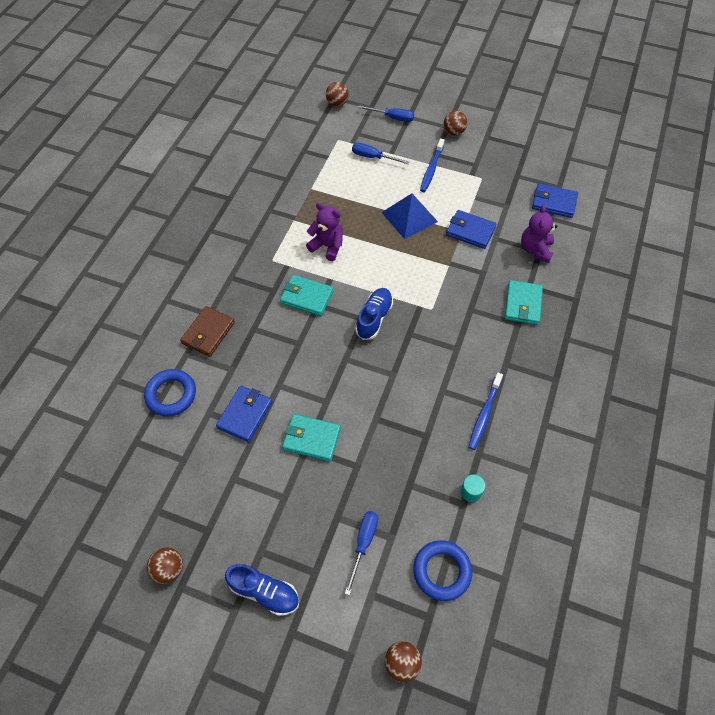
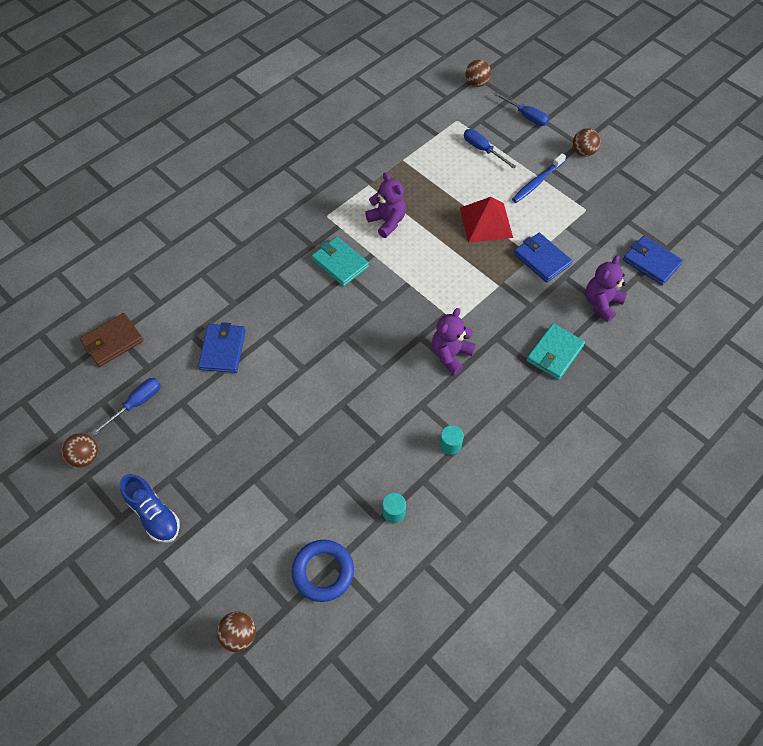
camera: 25 degrees right, 0 degrees up
(171, 394) = (168, 305): blue ring -> none
(208, 333) = (231, 262): brown wallet -> brown wallet (113, 342)
(245, 415) = (223, 350): blue wallet -> blue wallet turned 45 degrees counterclockwise
(312, 439) = (271, 397): turquoise wallet -> none
(363, 543) = (264, 513): blue screwdriver -> blue screwdriver (136, 404)
(374, 318) = (394, 308): blue shoe -> none
(409, 217) = (486, 222): blue pyramid -> red pyramid
(442, 338) = (450, 354): none -> purple teddy bear
(484, 414) = (450, 445): blue toothbrush -> turquoise cylinder

